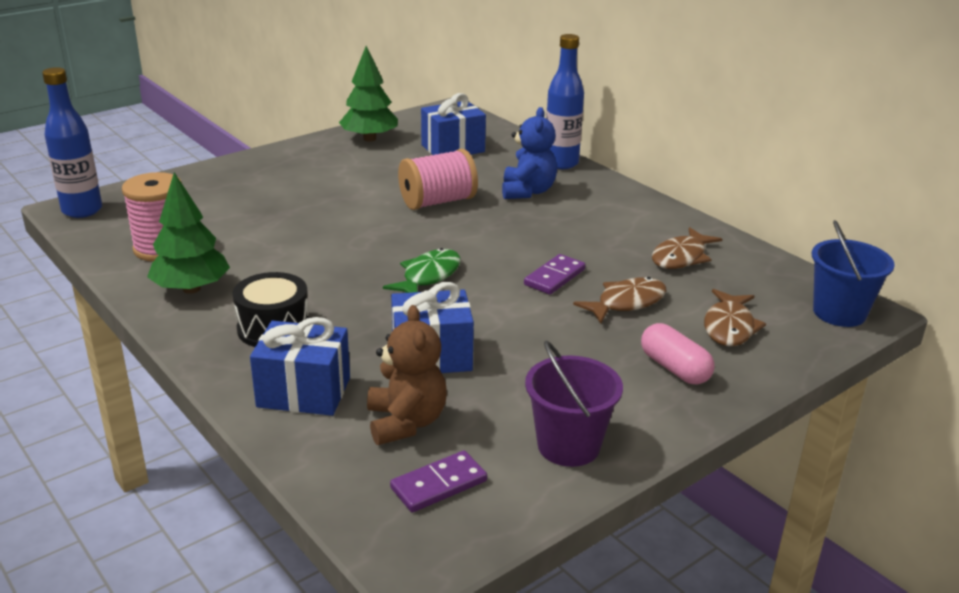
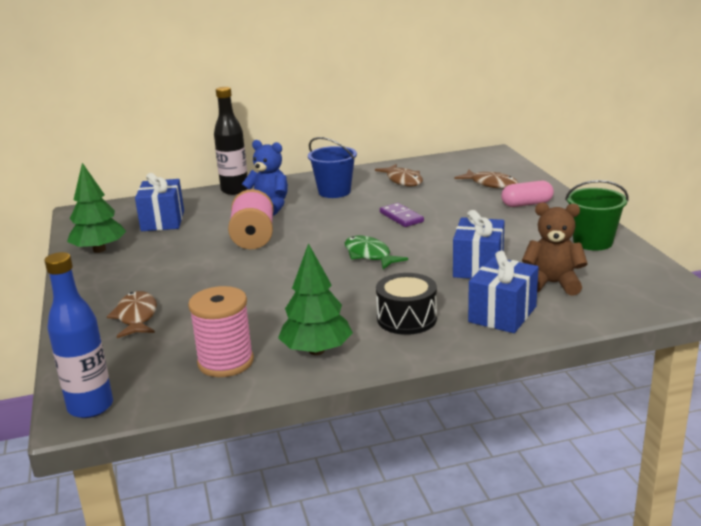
camera: 65 degrees left, 5 degrees down
(439, 485) = (621, 282): purple domino -> none
(561, 163) = (235, 190): blue bottle -> black bottle
(568, 446) = (593, 242): purple bucket -> green bucket
(626, 303) = (447, 203): brown fish -> brown fish (136, 317)
(839, 313) = (491, 158): blue bucket -> blue bucket (334, 192)

